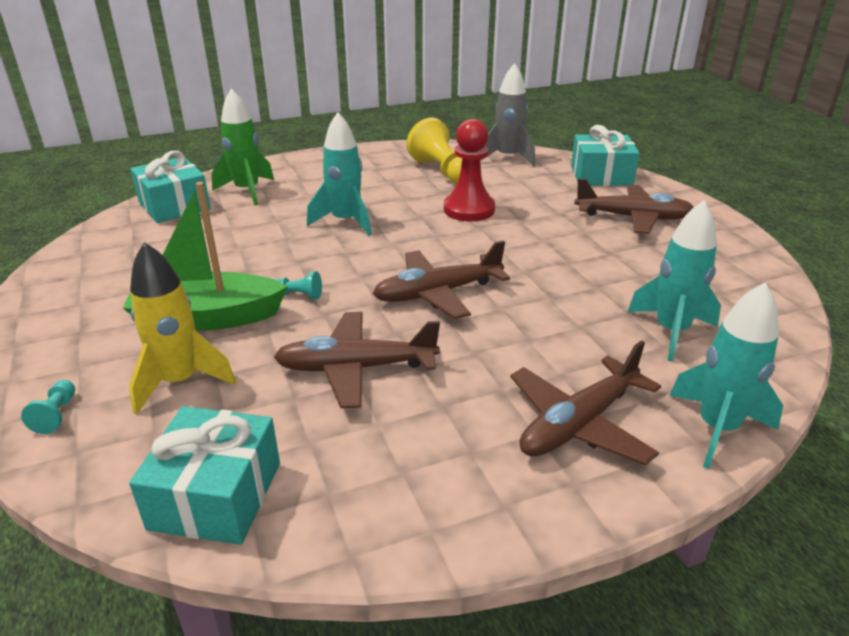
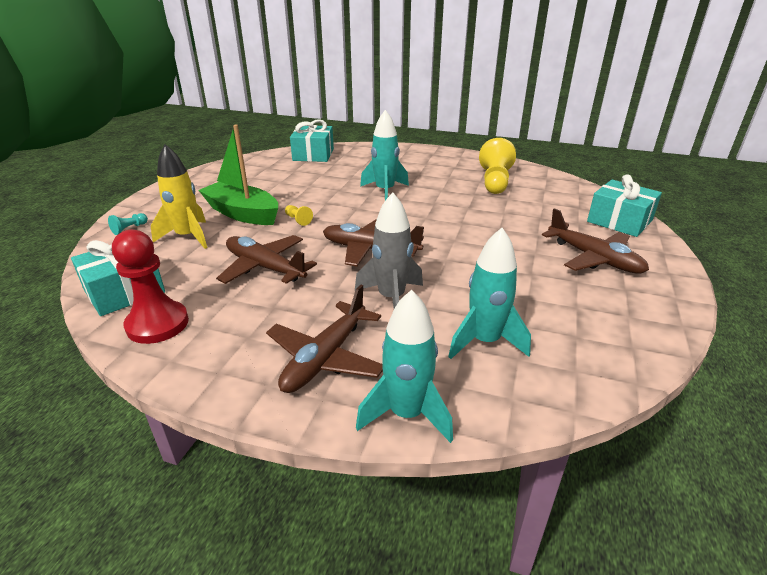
camera: 40 degrees right, 0 degrees up
(247, 191) = (360, 158): green rocket -> none
(298, 295) = (298, 220): turquoise pawn -> yellow pawn
(469, 209) = (473, 210): red pawn -> red pawn (157, 324)
(507, 158) = (559, 187): grey rocket -> grey rocket (391, 298)
(579, 424) = (325, 358): brown plane -> brown plane turned 60 degrees counterclockwise

